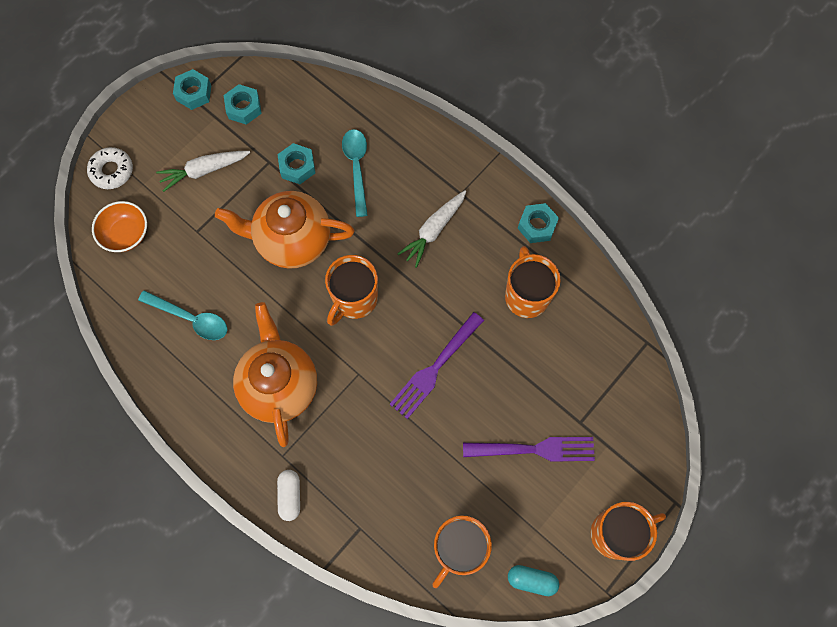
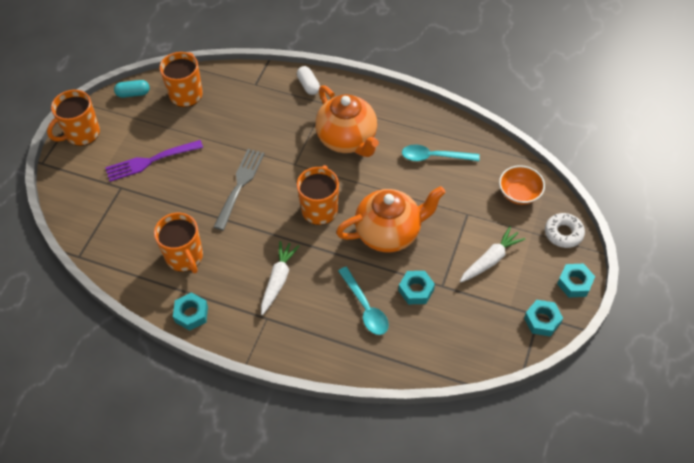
camera: 160 degrees right, 15 degrees down
(243, 108) = (491, 323): turquoise nut -> turquoise nut (574, 283)
(435, 367) = (240, 186): purple fork -> grey fork

